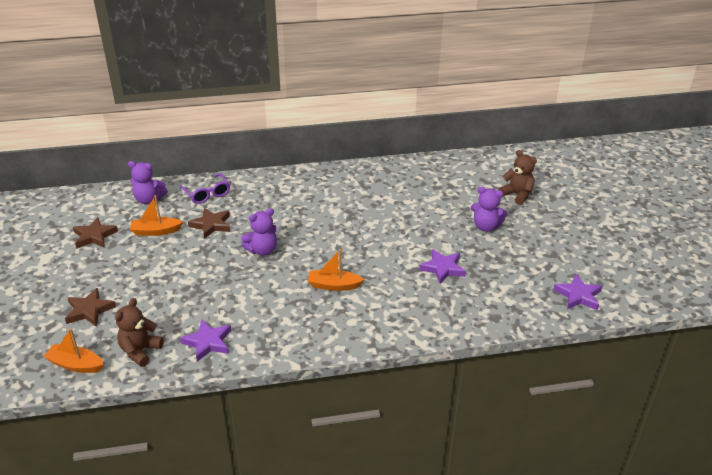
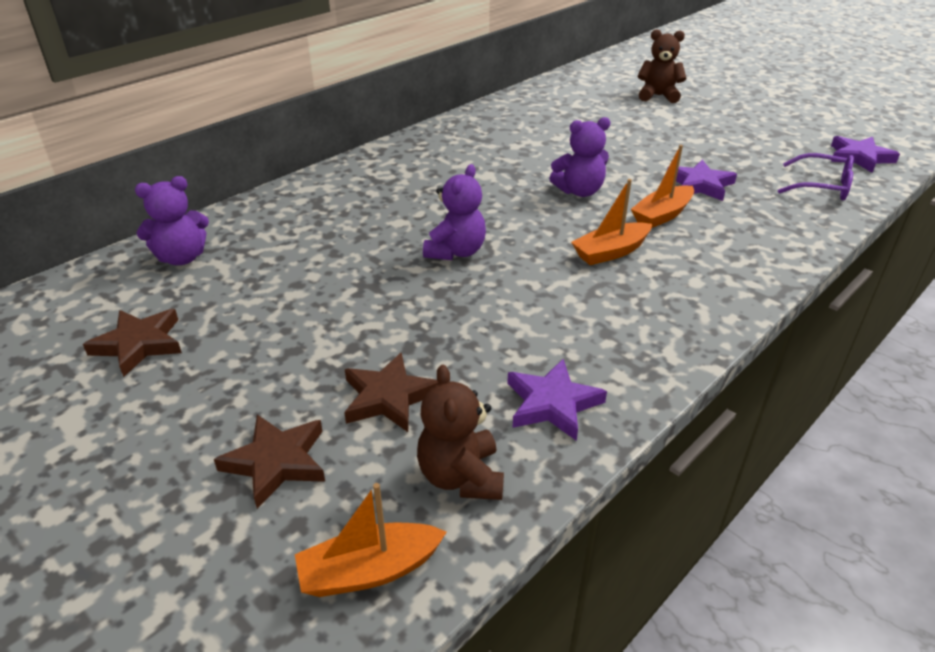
camera: 35 degrees left, 0 degrees up
(156, 231) = (251, 293): orange boat -> orange boat (662, 215)
(207, 194) = (274, 218): purple glasses -> purple glasses (822, 186)
(211, 225) = (334, 251): brown star -> brown star (388, 397)
(486, 226) = (675, 132): purple teddy bear -> purple teddy bear (579, 191)

